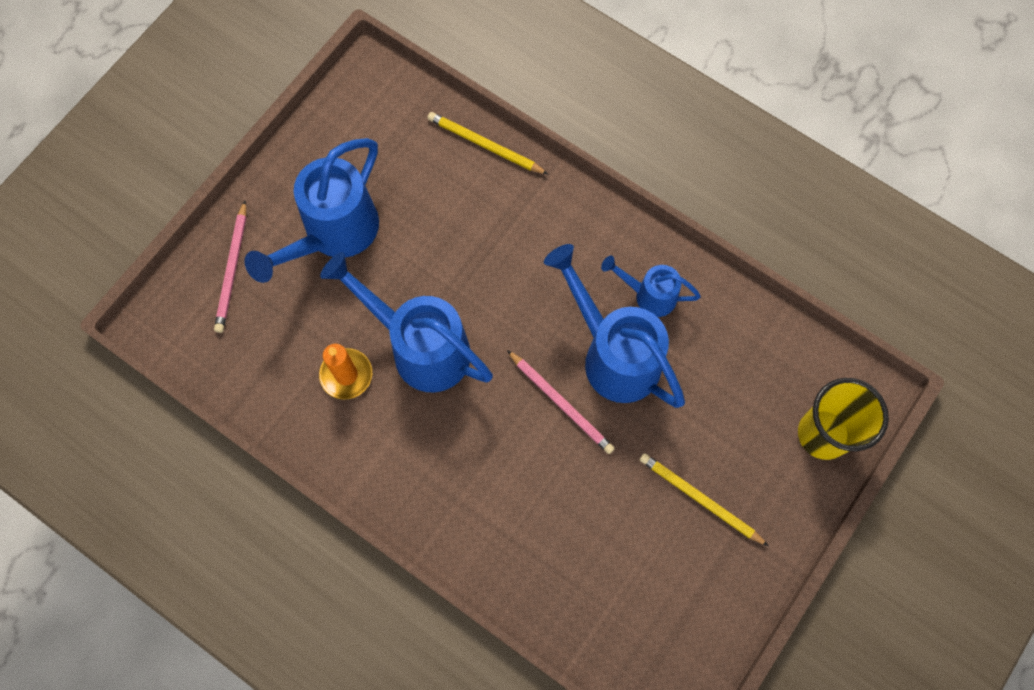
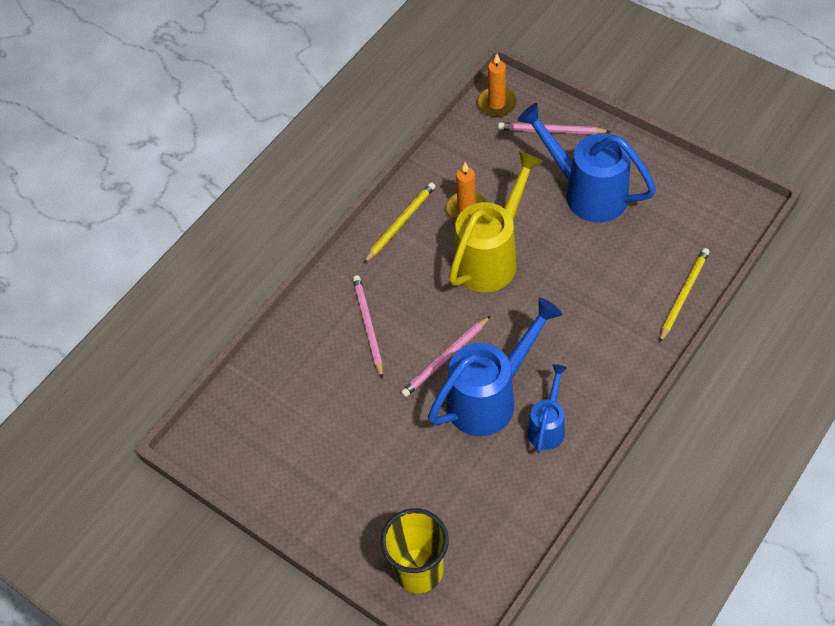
camera: 95 degrees right, 15 degrees down
(178, 333) = (496, 103): none -> orange candle
(421, 347) = (491, 257): blue watering can -> yellow watering can
(513, 495) = (368, 326): none -> pink pencil
(700, 499) = (361, 464): yellow pencil -> yellow pencil (400, 223)

